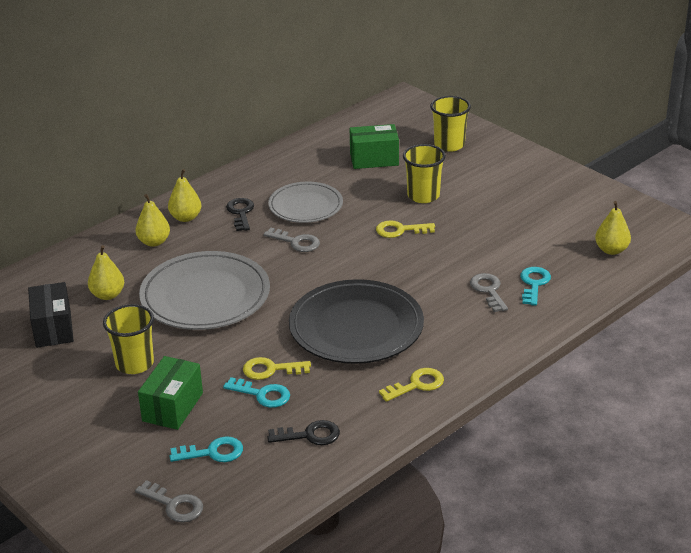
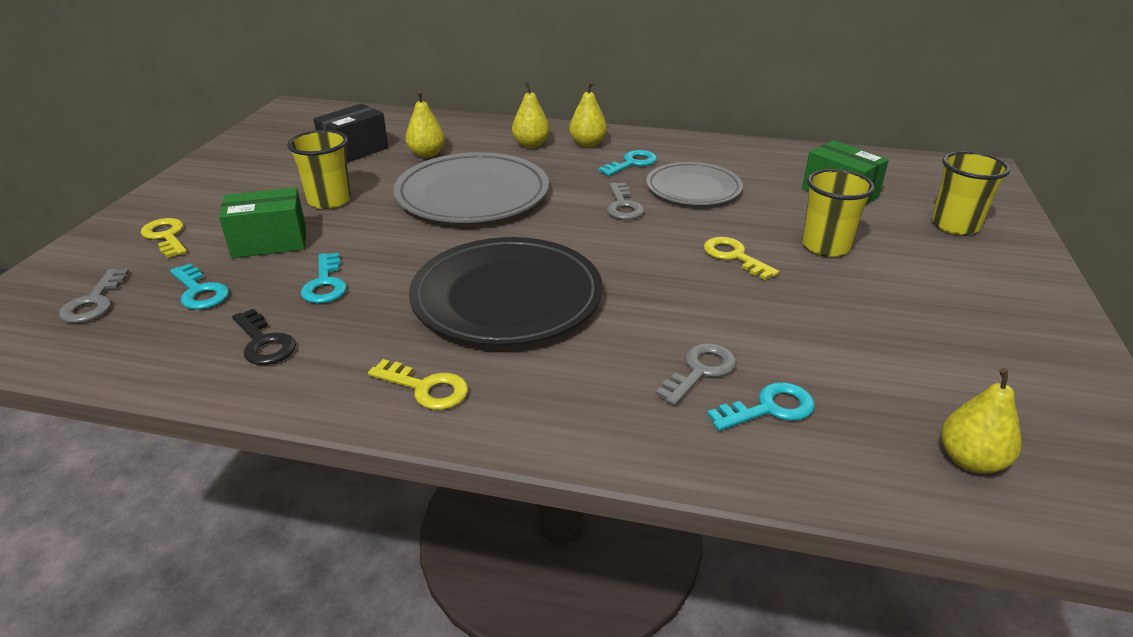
camera: 55 degrees right, 0 degrees up
(241, 213) = (632, 163): black key -> turquoise key
(271, 369) = (376, 273): yellow key -> yellow key (166, 236)

